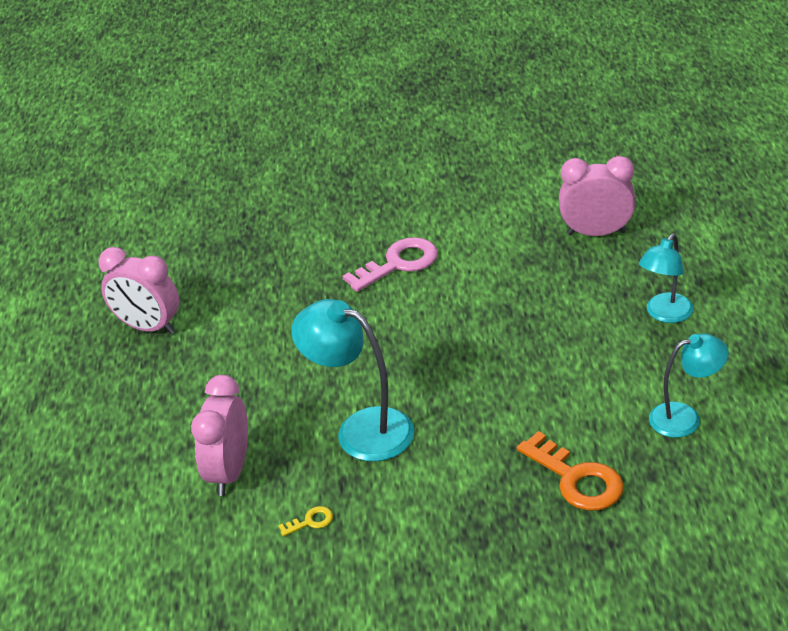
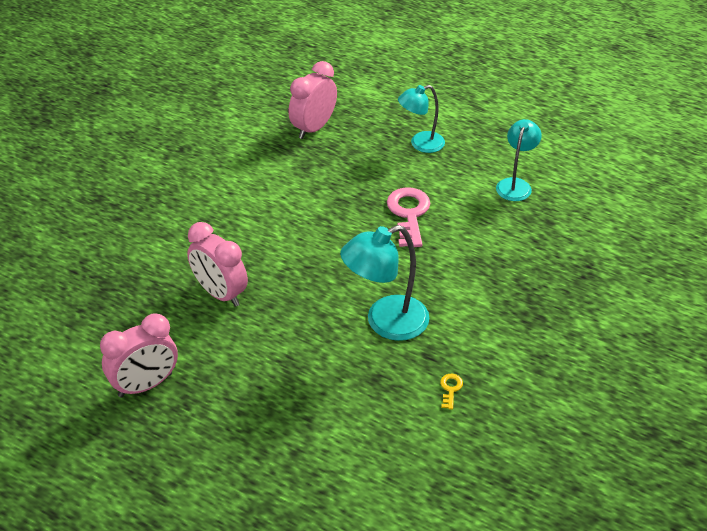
camera: 60 degrees left, 5 degrees up
(229, 472) = (361, 409): pink clock -> pink clock (220, 293)
(398, 263) = (235, 223): pink key -> pink key (408, 214)
(577, 479) = (524, 252): orange key -> none
(665, 314) = (420, 144): turquoise lamp -> turquoise lamp turned 90 degrees clockwise

